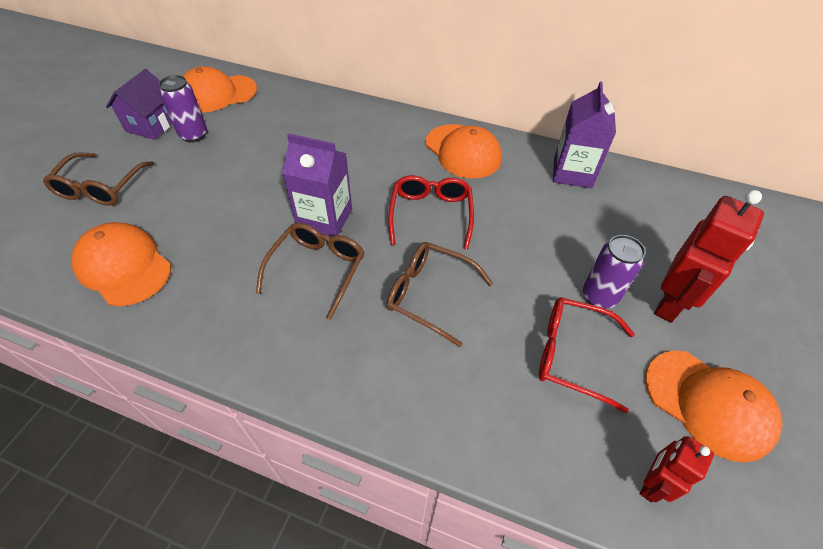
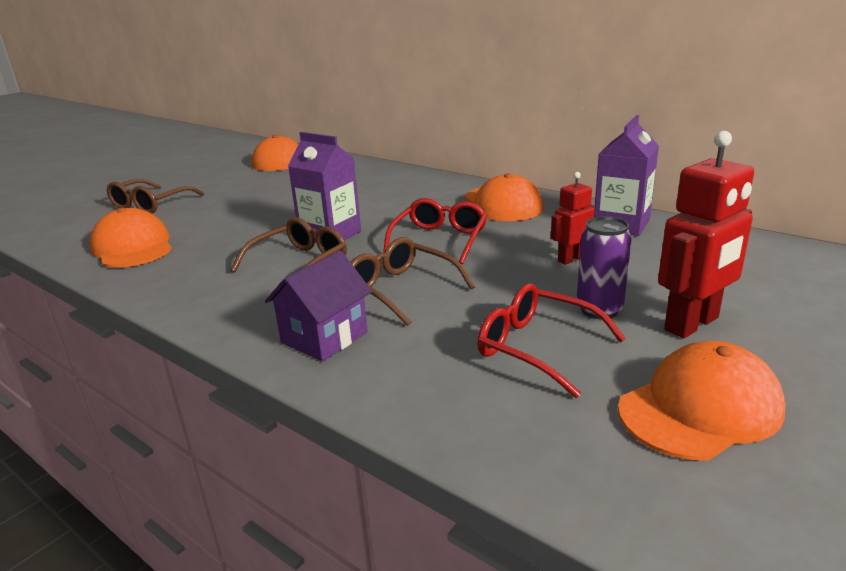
camera: 20 degrees right, 25 degrees down
(152, 125) = (220, 175): purple house -> purple house (324, 337)
(194, 135) = (250, 182): purple can -> none
(651, 484) = (577, 460): red robot -> red robot (571, 259)
(708, 404) = (700, 408): orange cap -> orange cap turned 90 degrees counterclockwise

